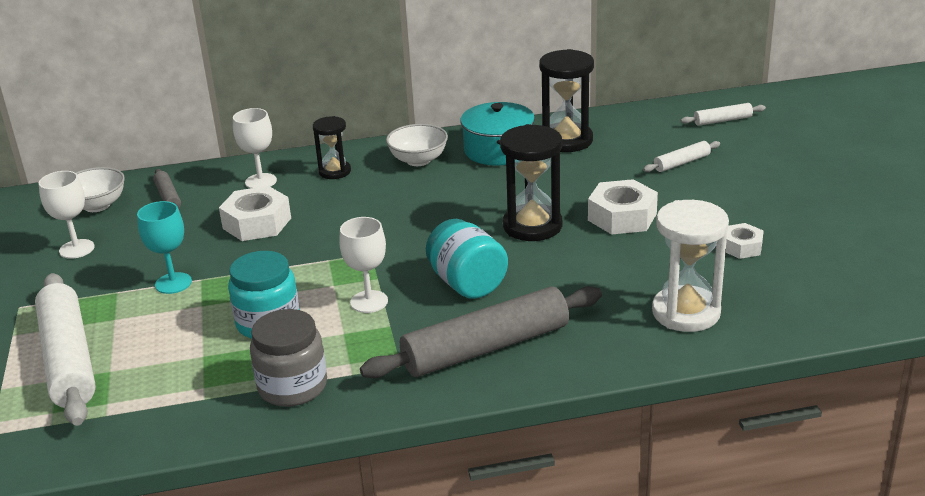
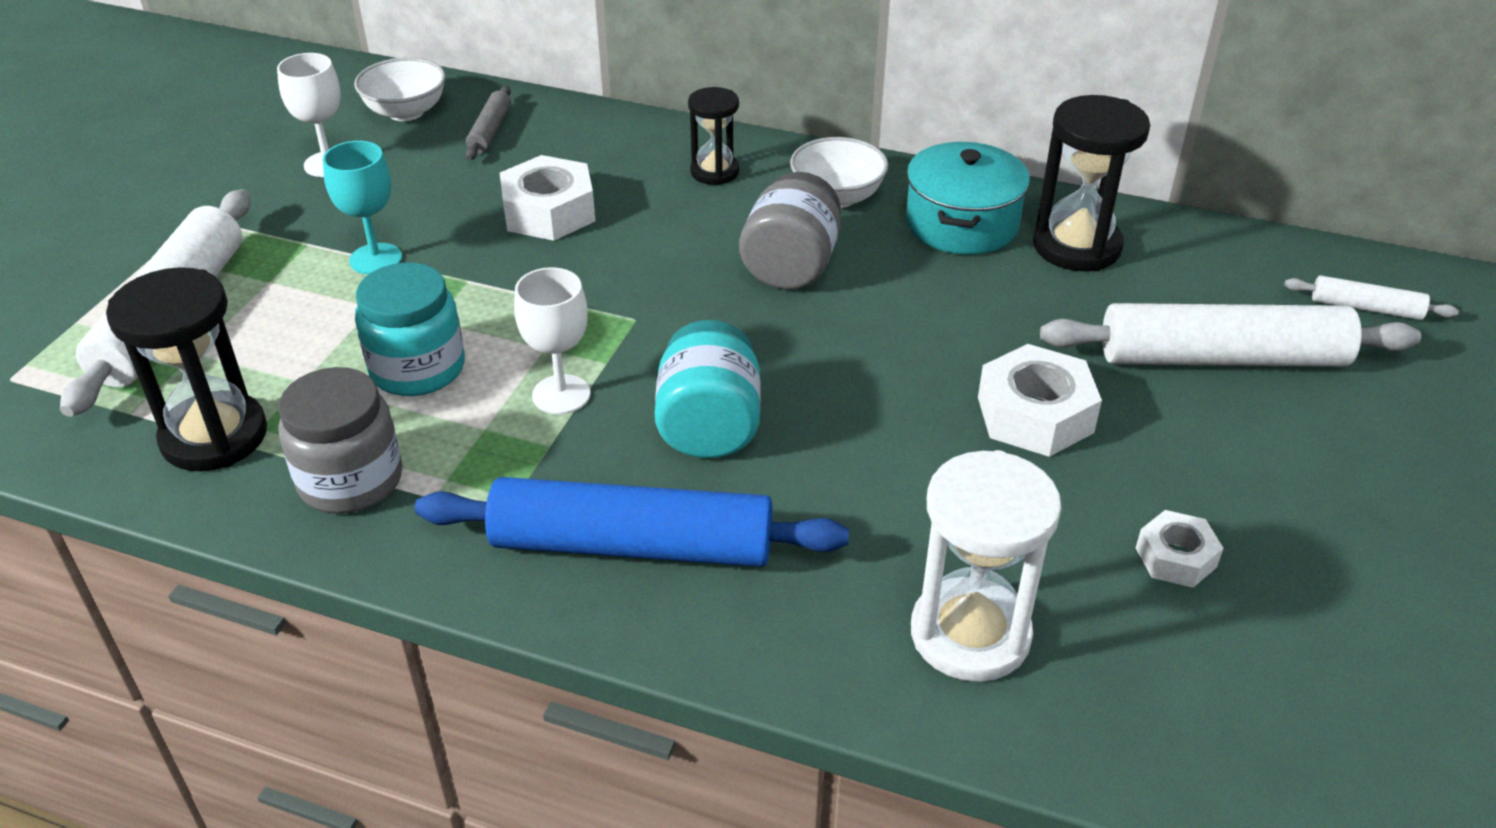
camera: 30 degrees right, 10 degrees up
(261, 181) = (613, 151): white goblet -> none
(429, 199) = (791, 266): none -> grey jar
(486, 348) = (632, 546): grey rolling pin -> blue rolling pin
(532, 226) = (888, 372): black hourglass -> black hourglass (214, 436)
(682, 163) = (1222, 358): white rolling pin -> white rolling pin, size x2.18

